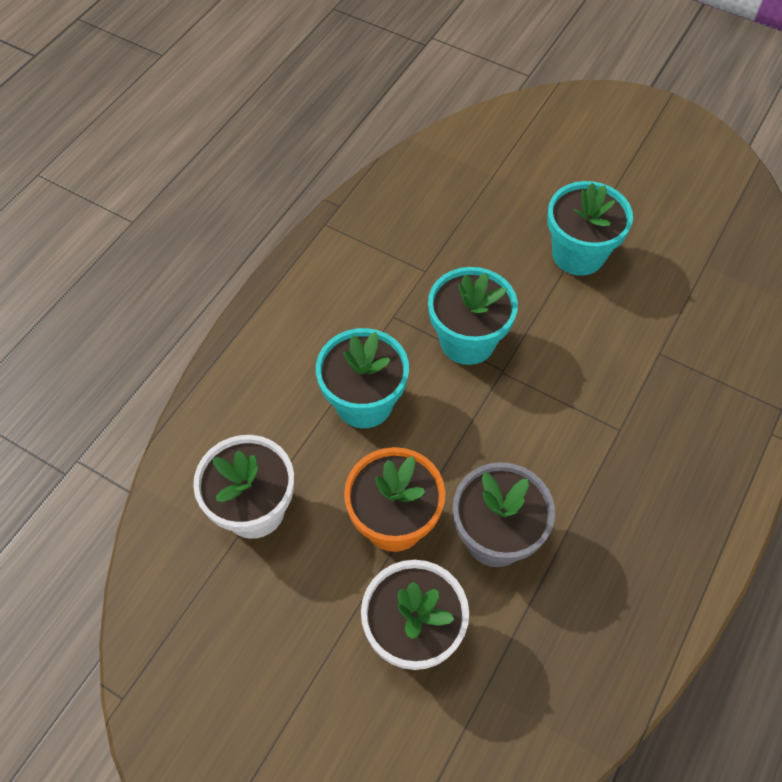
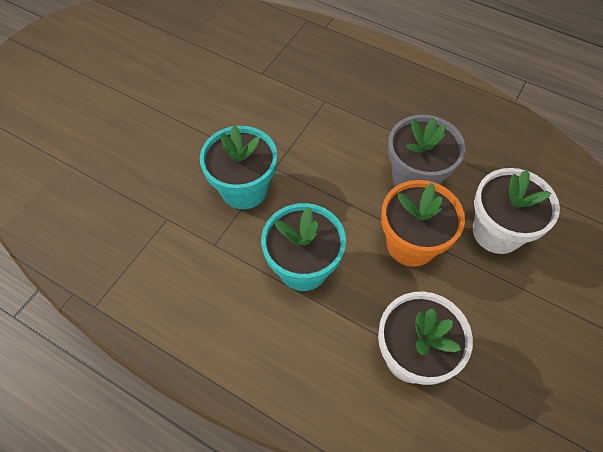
camera: 90 degrees left, 0 degrees up
(578, 254) = (165, 111): turquoise flower pot -> none

